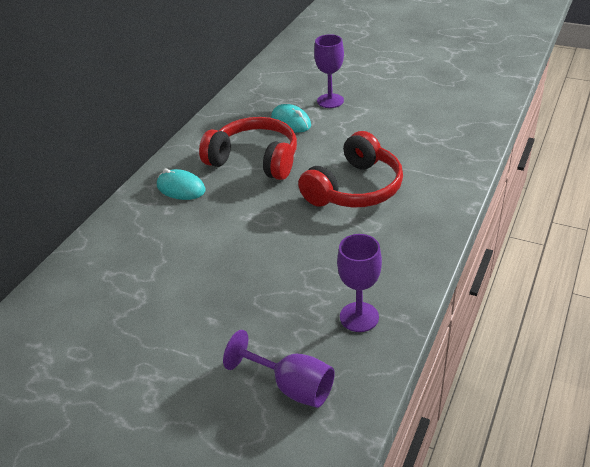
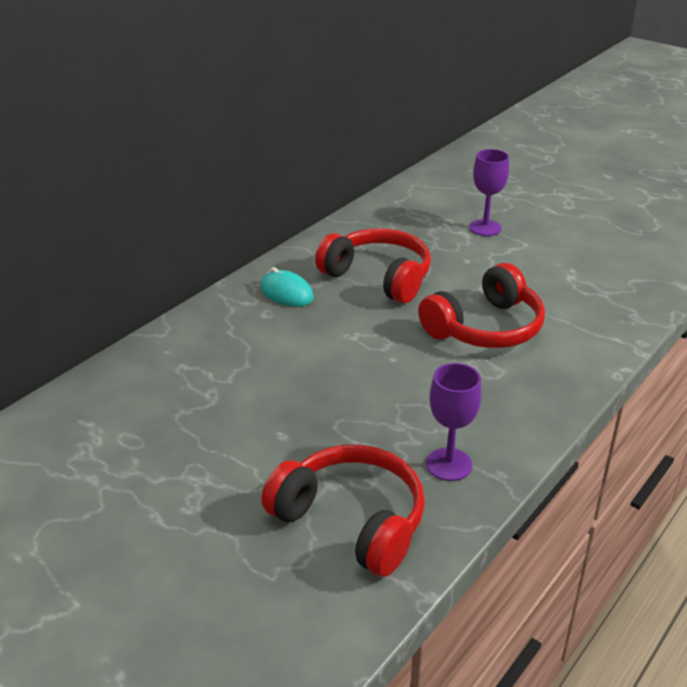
camera: 10 degrees right, 5 degrees down
(291, 122) = (432, 243): turquoise mouse -> none
(292, 386) = (351, 521): purple goblet -> red headphones

